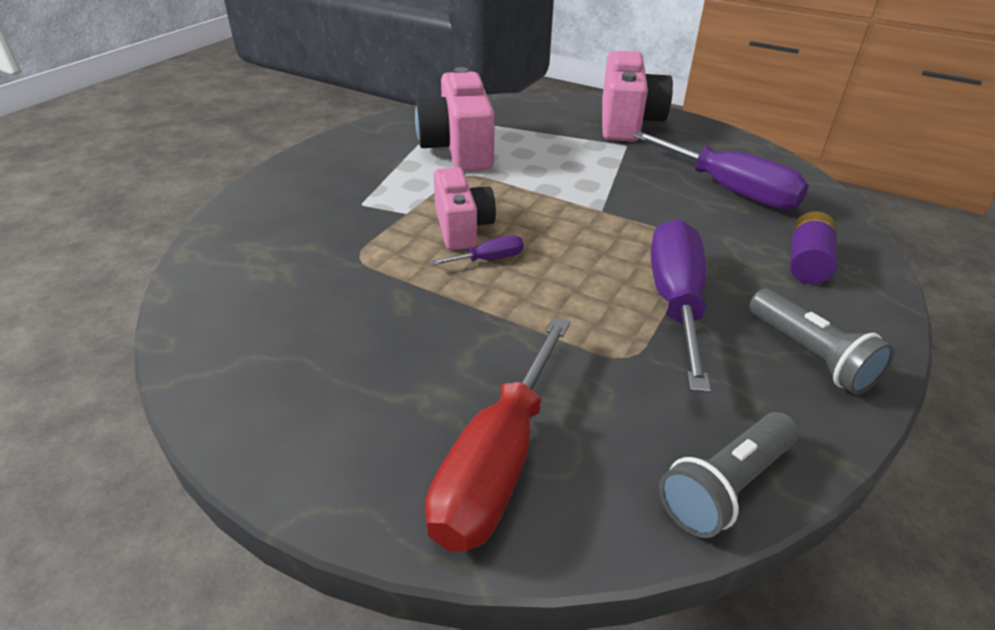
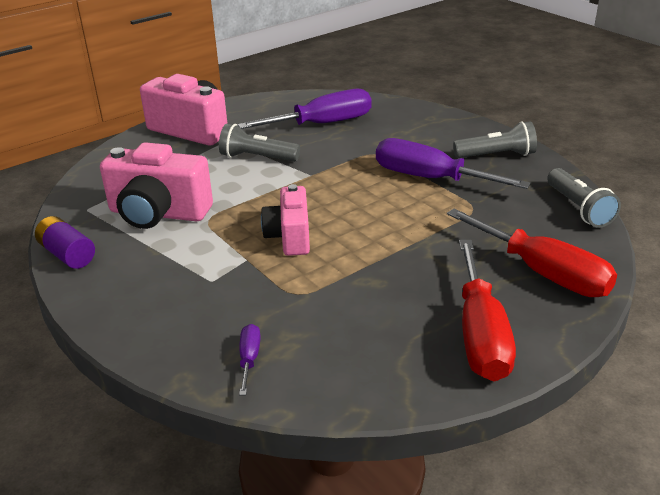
camera: 65 degrees left, 5 degrees down
(323, 416) = (480, 334): none -> red screwdriver
(462, 227) = (289, 237): pink camera -> pink camera turned 105 degrees counterclockwise
(488, 259) = (341, 234): purple screwdriver -> purple screwdriver (249, 359)
(607, 170) = (257, 158): none -> grey flashlight
(807, 262) = (417, 128): purple battery -> purple battery (67, 255)

